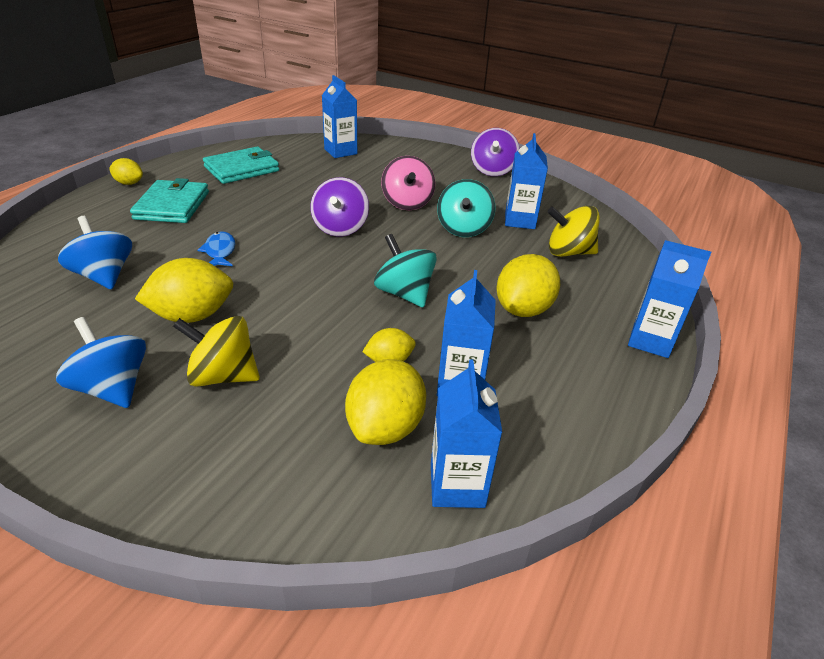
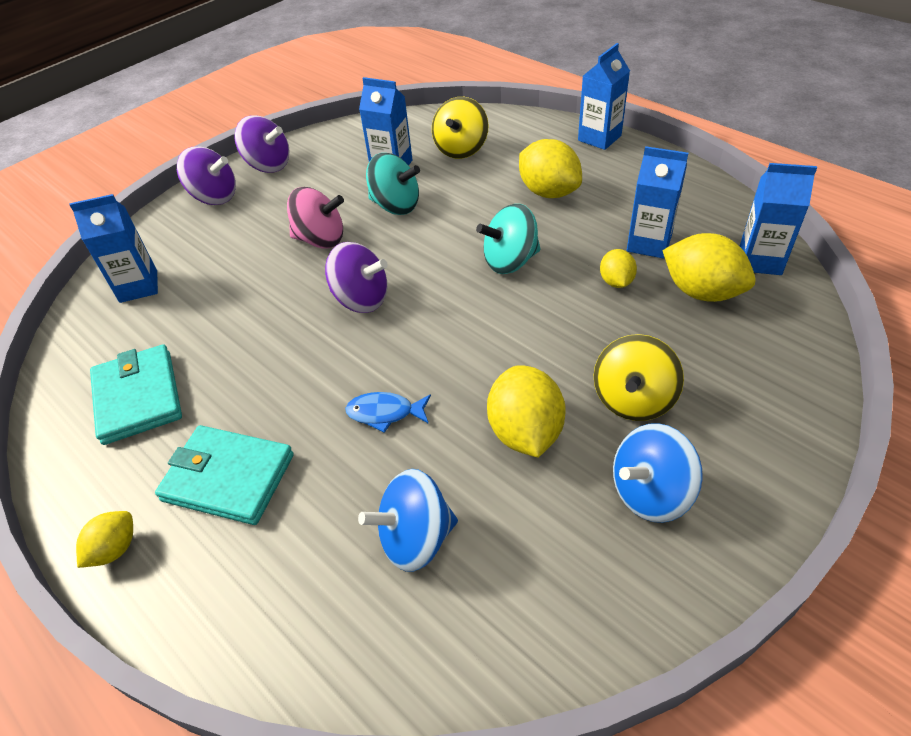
camera: 70 degrees left, 10 degrees up
(443, 158) = (214, 197): none -> purple spinning top

